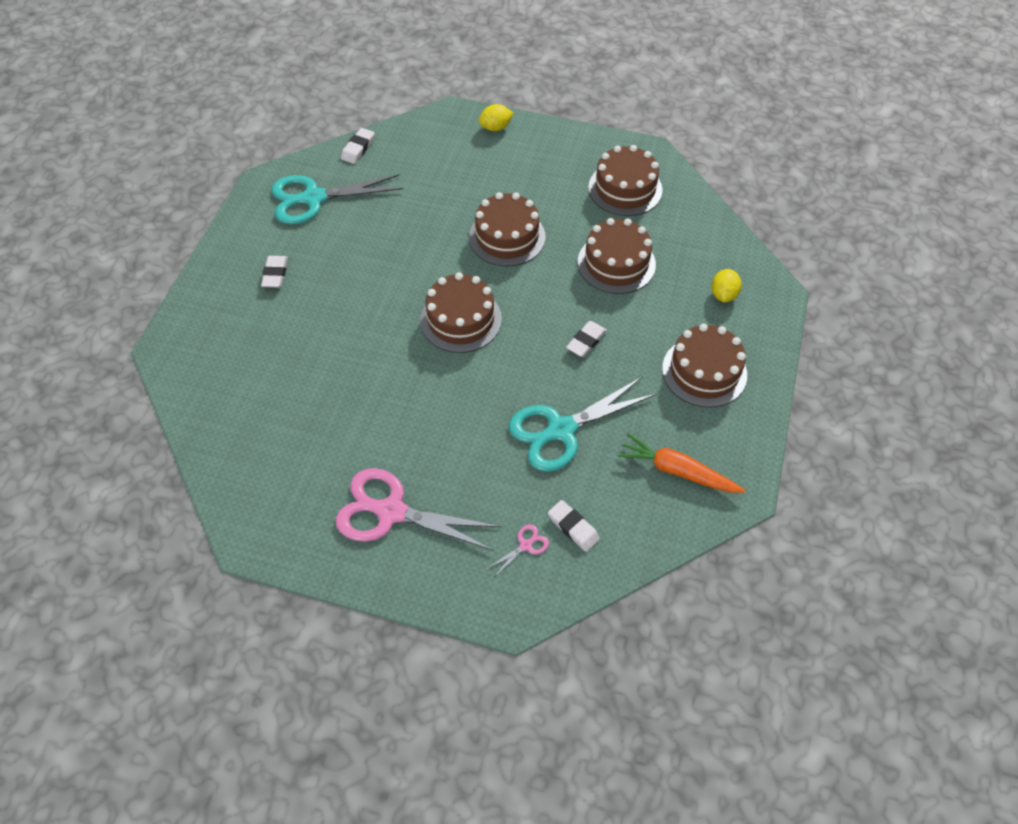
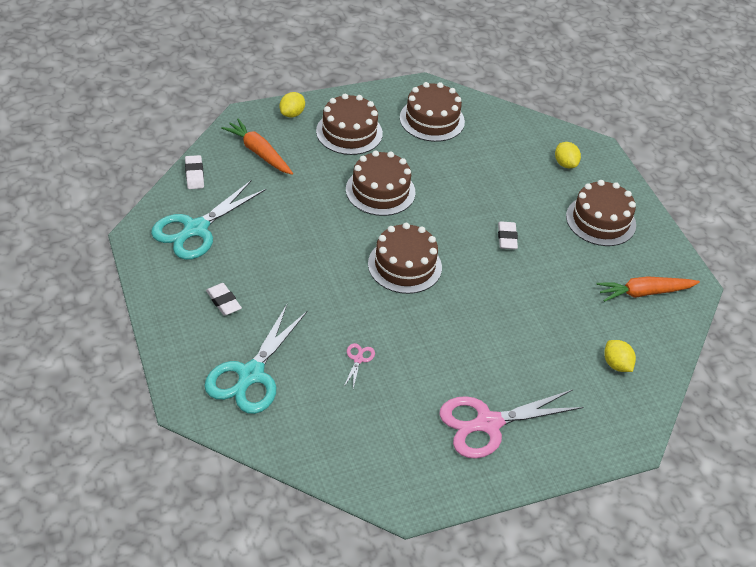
camera: 40 degrees left, 10 degrees down
(431, 152) = (259, 152): none -> orange carrot
(526, 545) = (598, 393): pink scissors -> pink scissors (358, 359)
(560, 430) = (547, 306): turquoise scissors -> turquoise scissors (250, 375)
(573, 527) = (616, 364): white eraser -> yellow lemon
(616, 263) = (475, 175): brown cake -> brown cake (349, 132)

